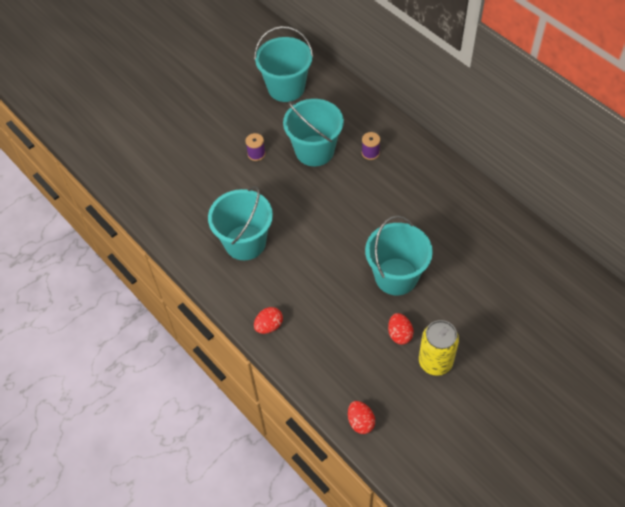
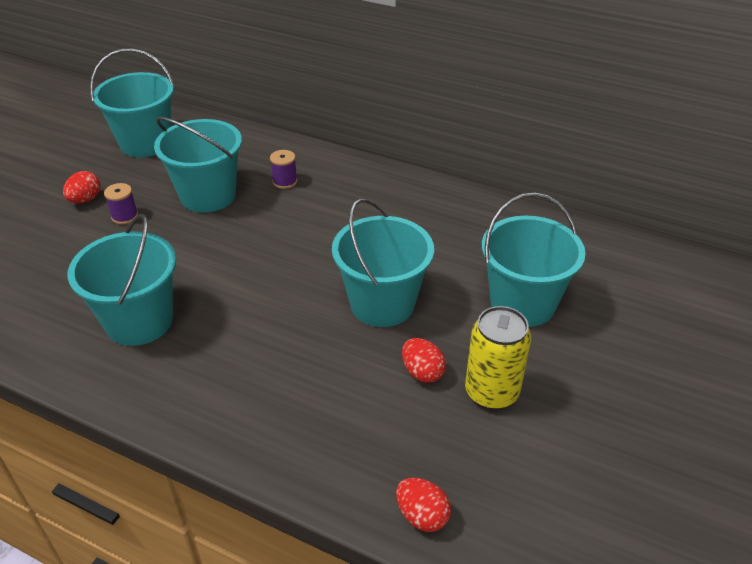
camera: 25 degrees left, 15 degrees down
(269, 326) = (214, 421): red egg -> red egg (85, 200)
(487, 305) = (522, 303): none -> turquoise bucket

